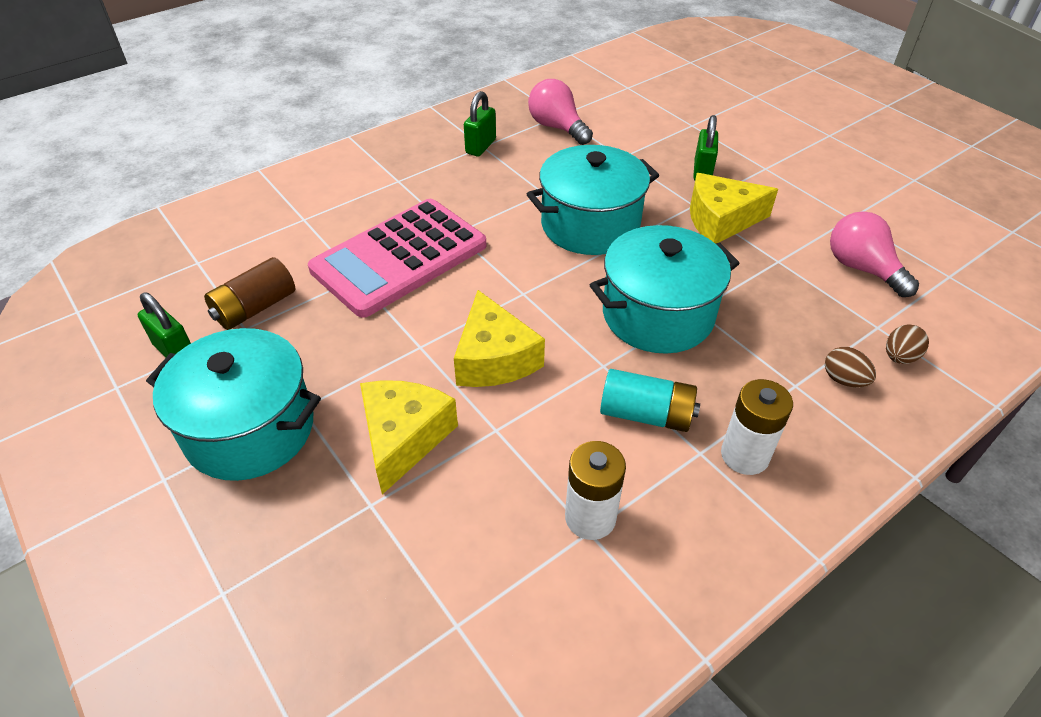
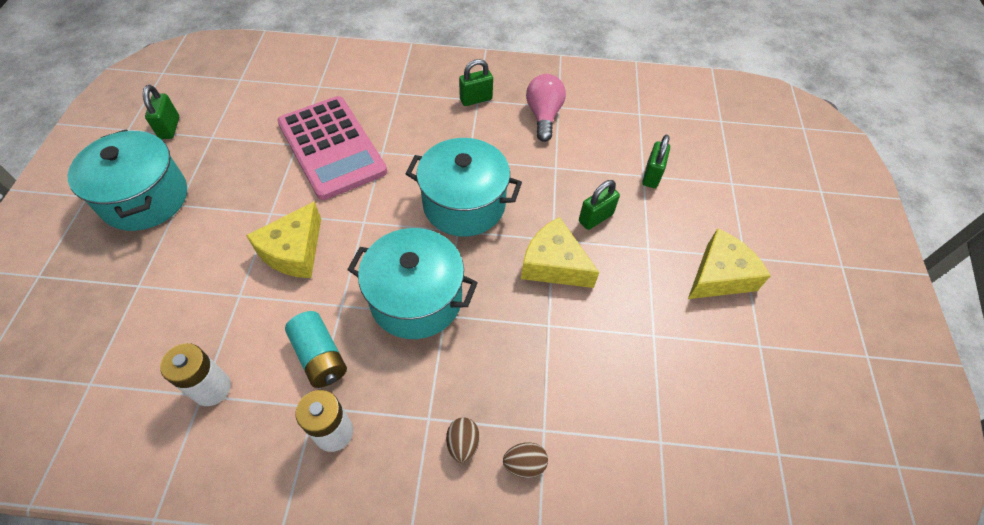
camera: 40 degrees right, 10 degrees up
(255, 308) = (230, 128): brown battery -> none
(399, 258) = (332, 147): pink calculator -> pink calculator turned 120 degrees counterclockwise
(403, 438) = (195, 261): yellow cheese -> yellow cheese (719, 276)
(698, 121) = (651, 175): none -> green padlock
(862, 268) = (600, 380): pink light bulb -> none

